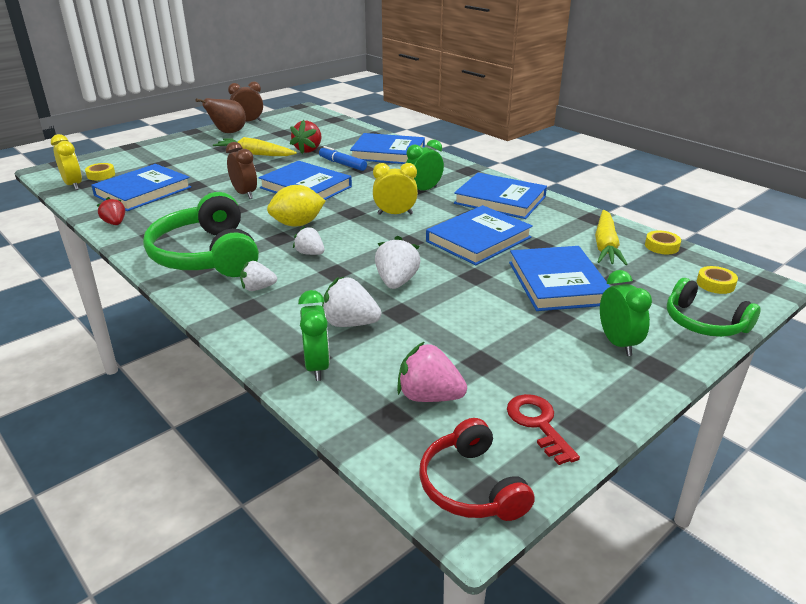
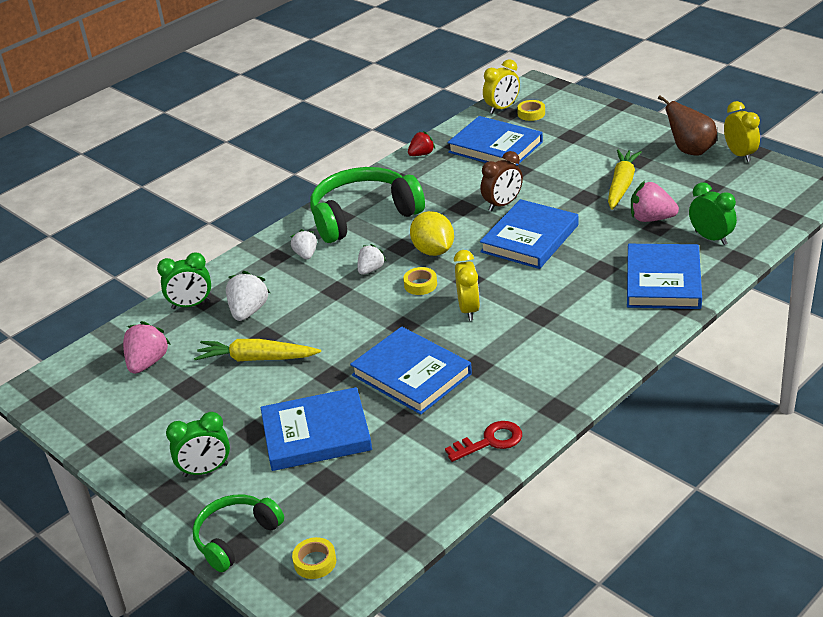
camera: 90 degrees right, 5 degrees up
(248, 122) = (740, 154): brown clock -> yellow clock
(308, 150) = (651, 219): red strawberry -> pink strawberry
(342, 164) = (610, 251): blue marker -> none
(396, 282) = (317, 328): white strawberry -> none
(423, 190) = (542, 323): green clock -> green clock (711, 238)
(471, 486) = (55, 388): red headphones -> none
(500, 200) = (524, 387): blue book -> none
(538, 424) = (107, 419): red key -> red key (490, 441)
(605, 246) = (405, 476): yellow carrot -> yellow carrot (256, 359)
(661, 246) = (408, 527): yellow tape -> yellow tape (420, 284)

